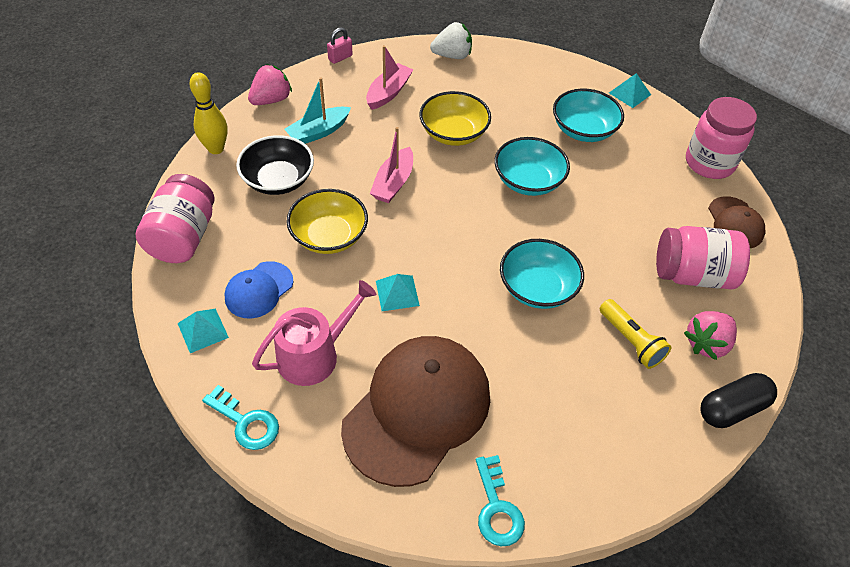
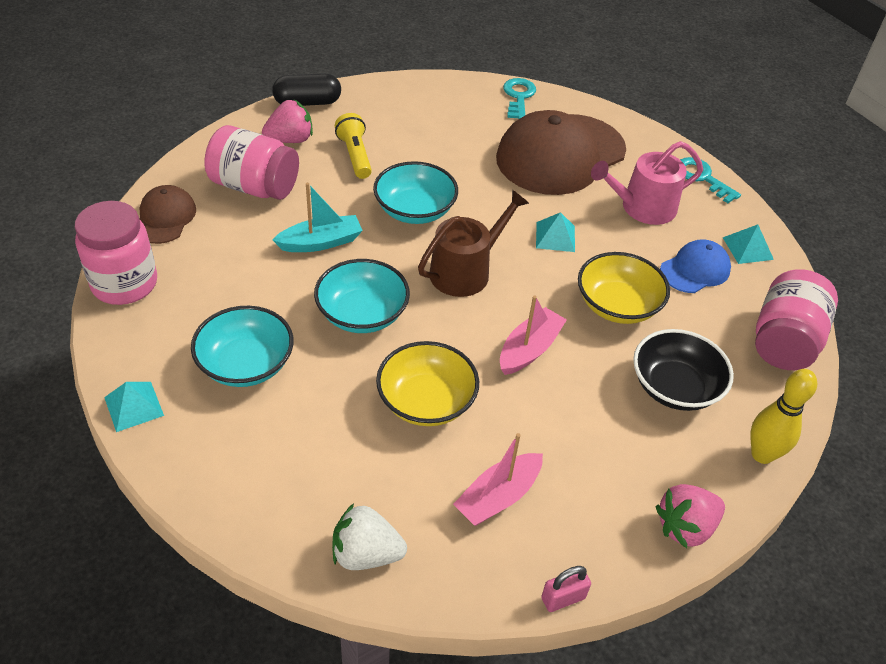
camera: 165 degrees left, 5 degrees down
(318, 132) = (616, 448): turquoise boat -> turquoise boat (321, 242)
(465, 236) = (466, 271): none -> brown watering can

